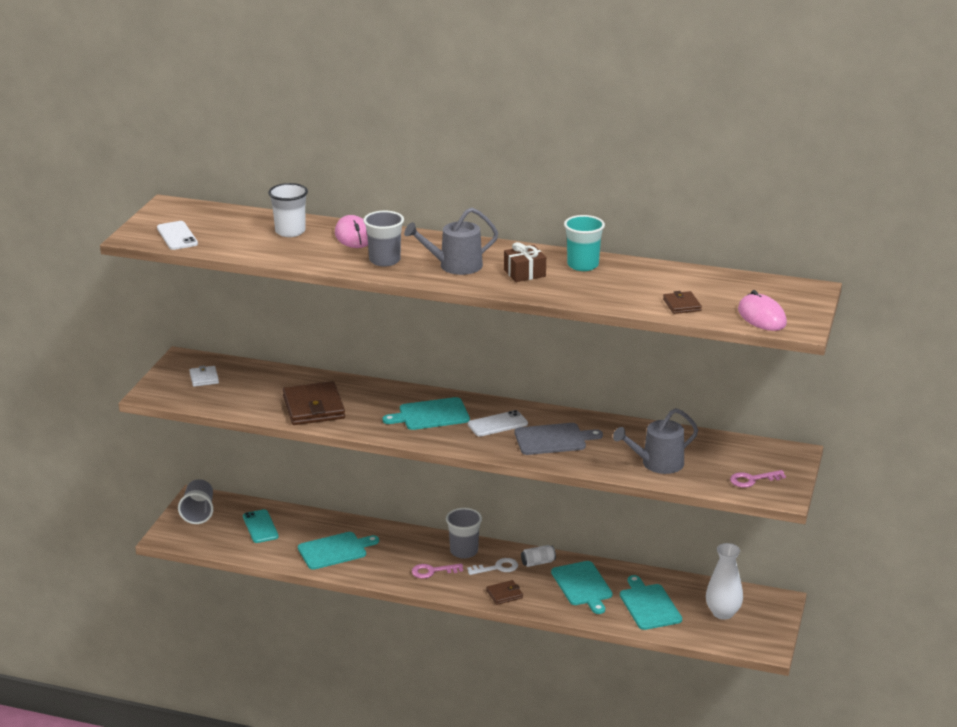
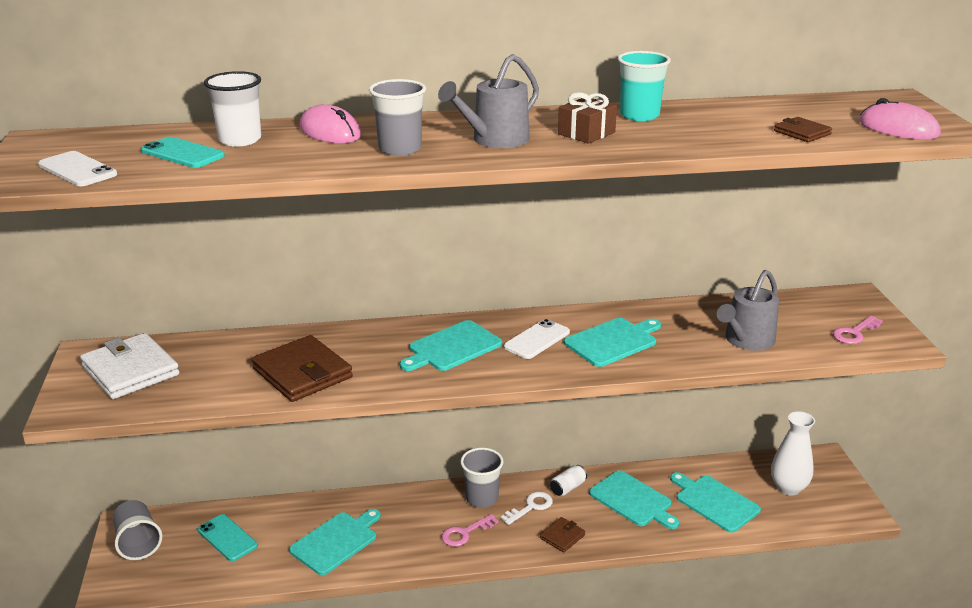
camera: 25 degrees left, 0 degrees up
(204, 378) = (130, 371): white wallet -> white wallet, size x2.00
(247, 236) = (182, 153): none -> turquoise phone
(553, 439) = (613, 341): grey cutting board -> turquoise cutting board

